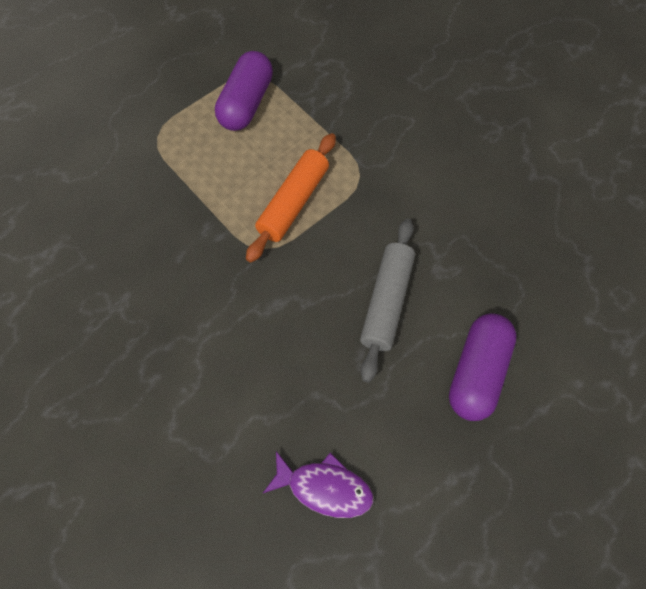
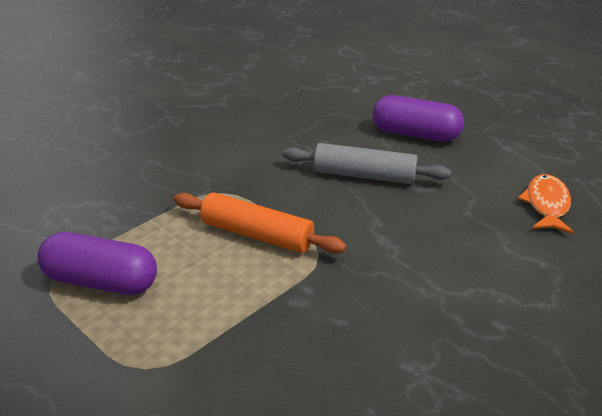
camera: 95 degrees left, 30 degrees down
(324, 487) = (546, 205): purple fish -> orange fish

